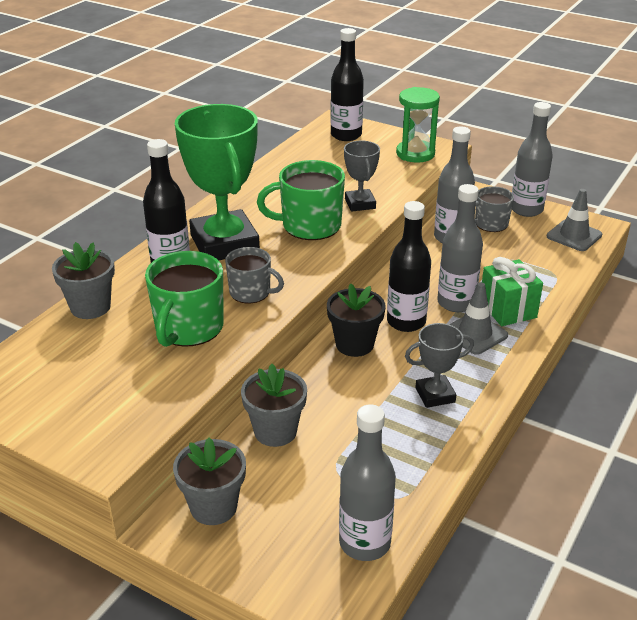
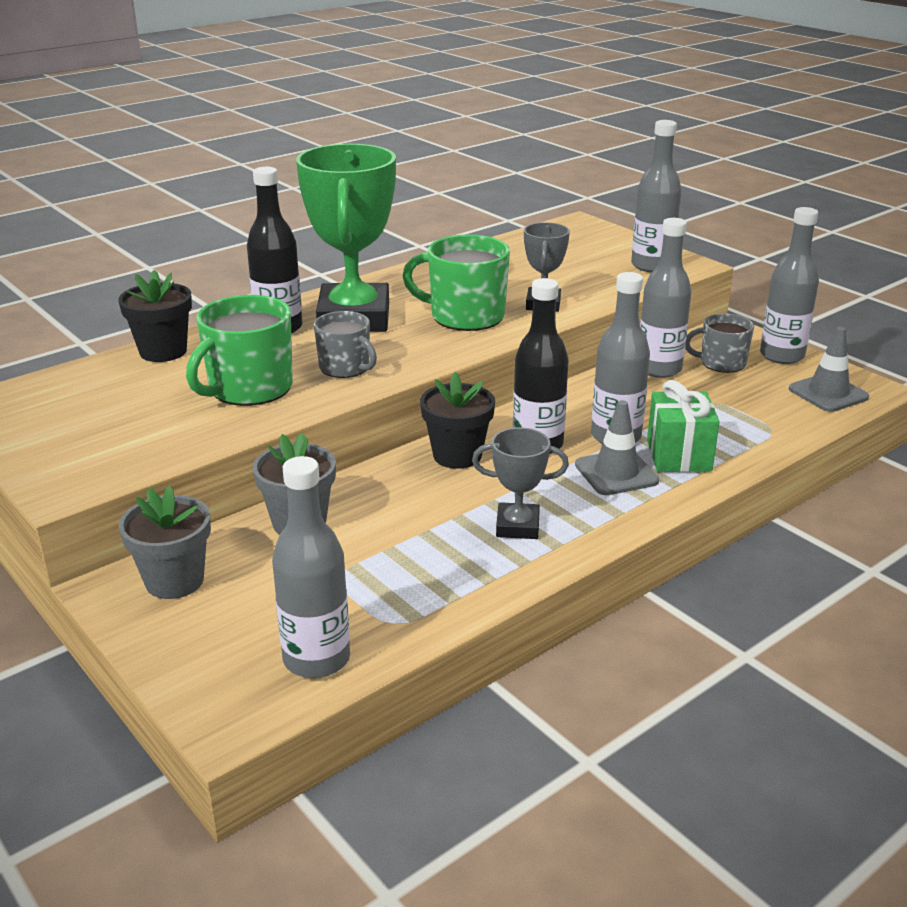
camera: 20 degrees right, 5 degrees down
(90, 307) = (163, 351): grey flower pot -> black flower pot
(346, 135) = (580, 237): black bottle -> none
(415, 154) = (652, 266): green hourglass -> grey bottle

